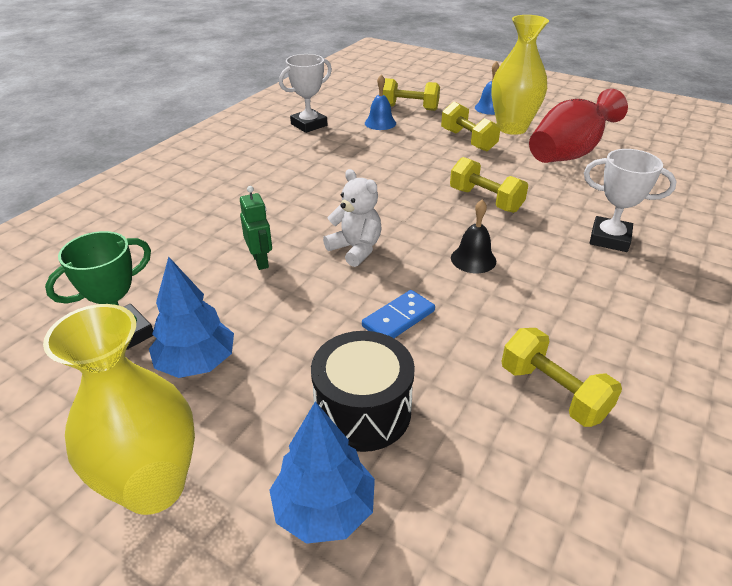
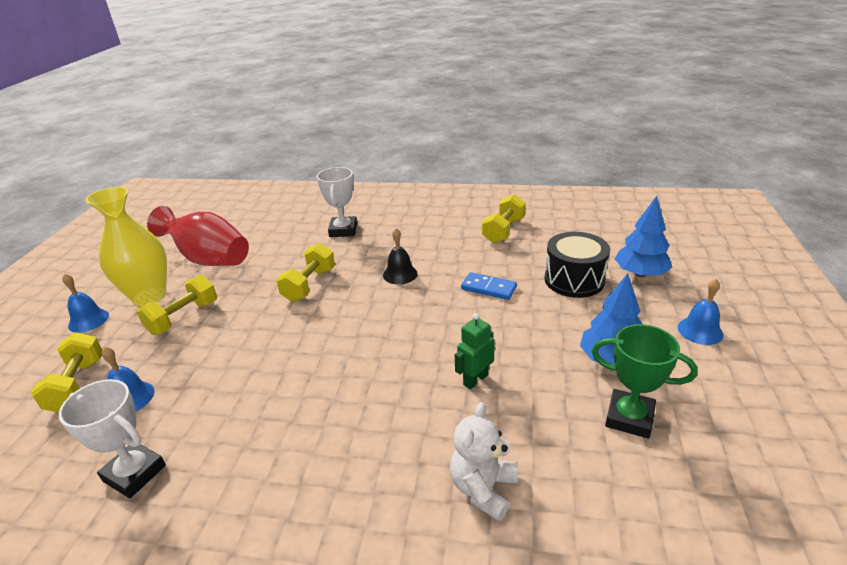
camera: 110 degrees left, 5 degrees down
(154, 487) = (700, 331): yellow vase -> blue bell
(355, 249) = (422, 330): white teddy bear -> white teddy bear (483, 488)

